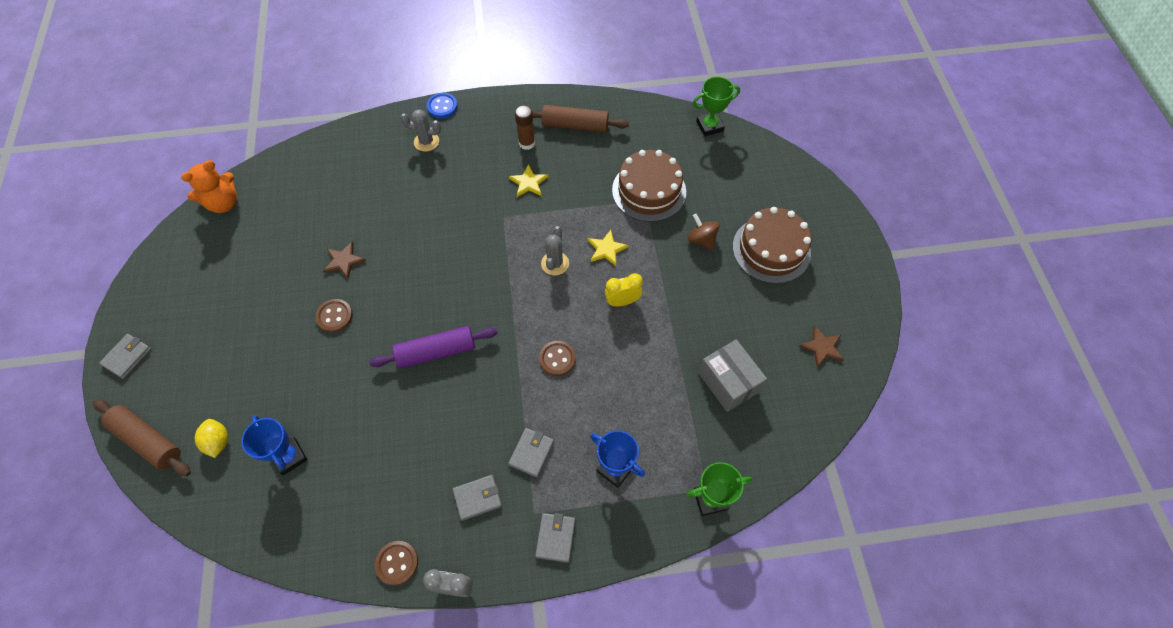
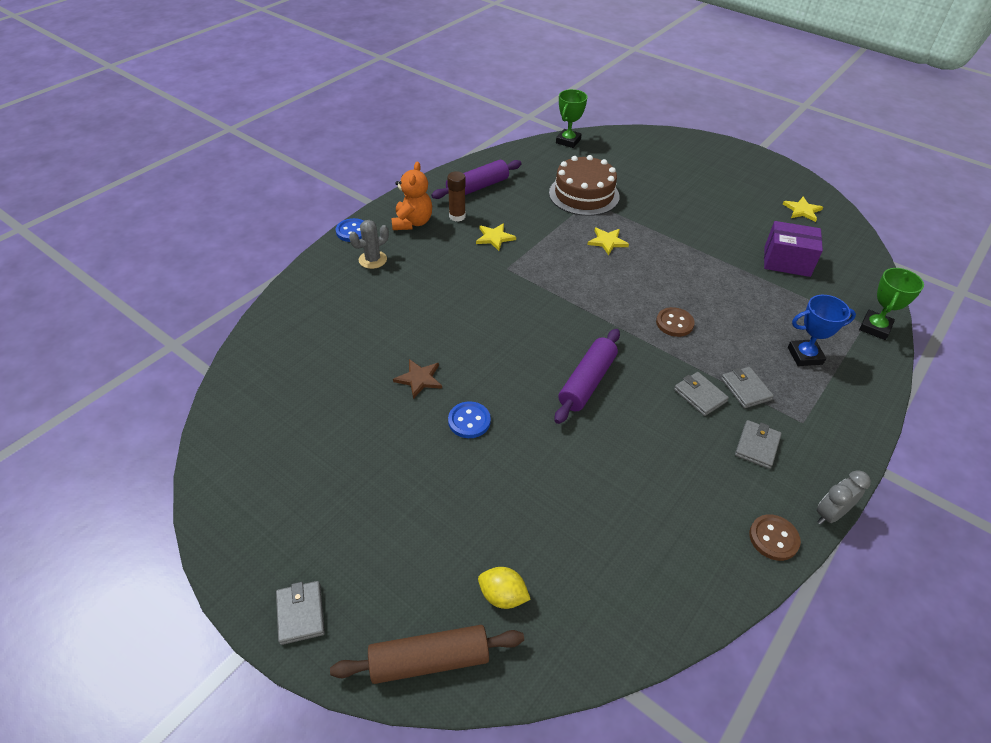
camera: 45 degrees left, 15 degrees down
(223, 203) = (231, 417): orange teddy bear -> orange teddy bear (412, 222)
(289, 457) = (583, 548): blue trophy -> none
(334, 316) = (469, 421): brown button -> blue button
(555, 263) = (586, 271): grey cactus -> none
(555, 538) = (837, 424): grey wallet -> grey wallet (700, 395)
(575, 125) = (477, 187): brown rolling pin -> purple rolling pin
(622, 301) = (662, 263): yellow clock -> none
(701, 240) = (656, 200): brown spinning top -> none
(728, 382) = (786, 261): grey box -> purple box
(771, 249) = (701, 181): brown cake -> none
(822, 347) = (802, 210): brown star -> yellow star

